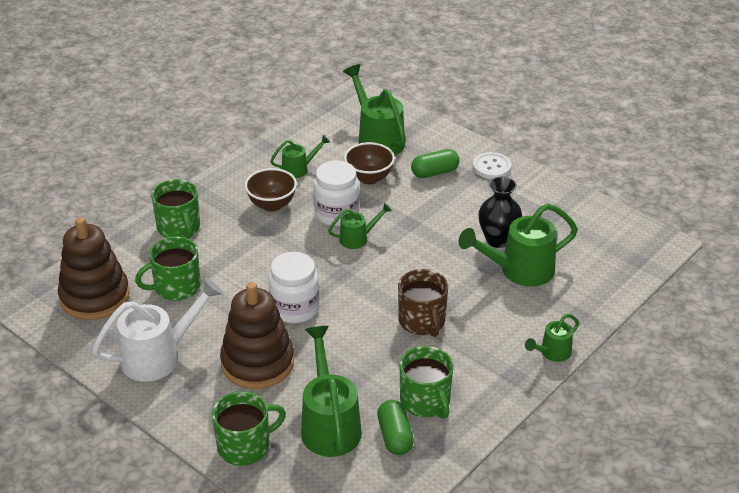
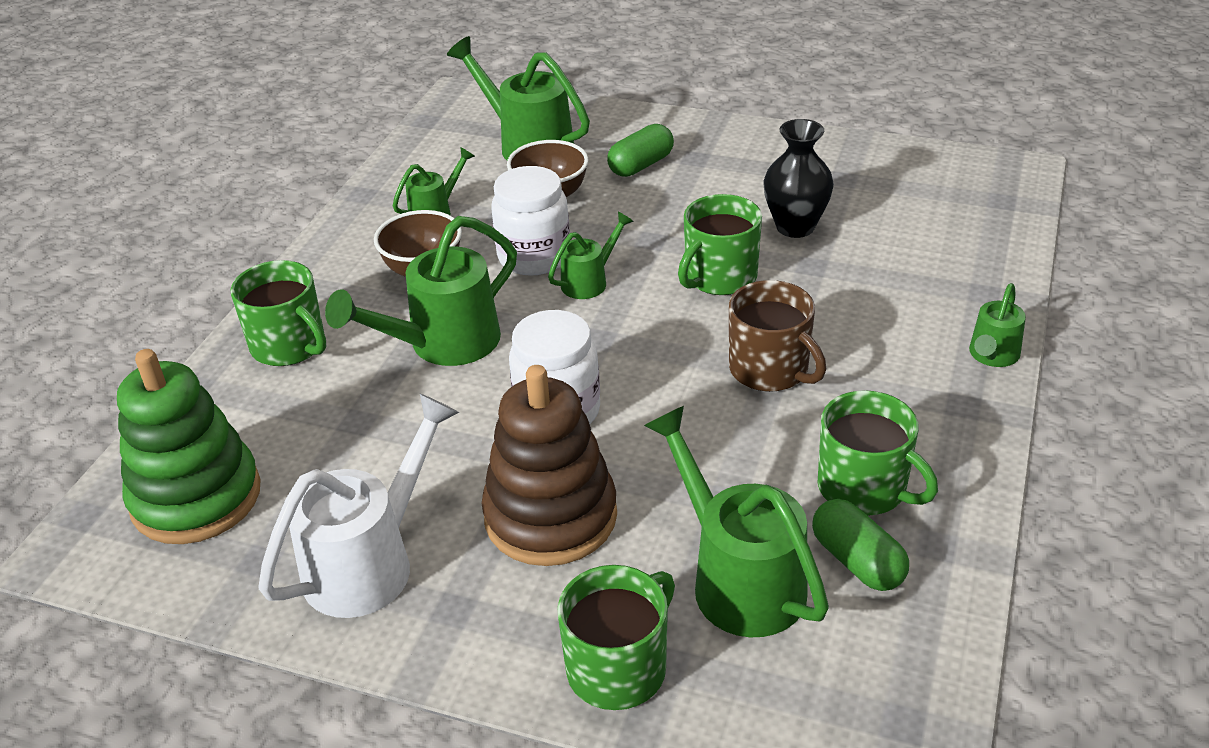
camera: 20 degrees left, 0 degrees up
(95, 297) = (196, 497): brown stacking toy -> green stacking toy
(176, 287) = (336, 438): green mug -> green mug (719, 277)
(491, 167) = (715, 138): white button -> none
(519, 270) = (857, 258): green watering can -> green watering can (443, 344)

